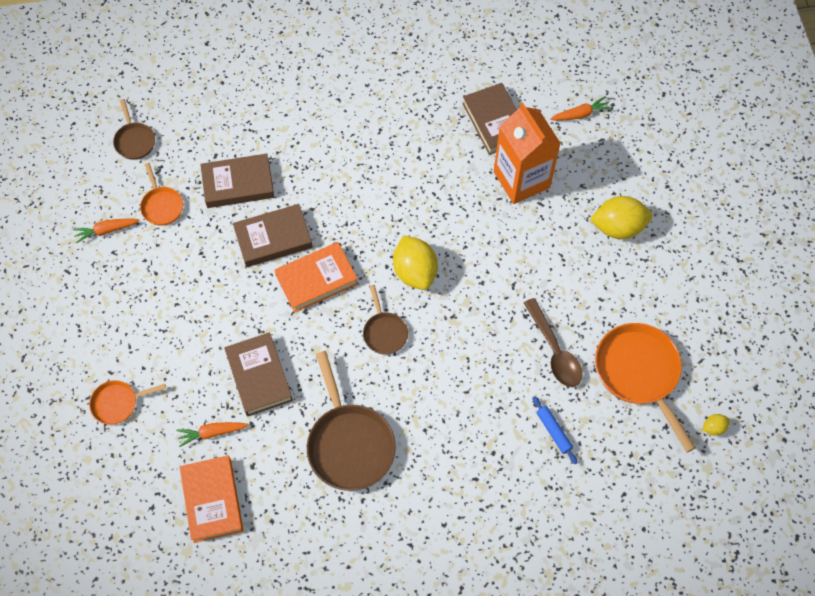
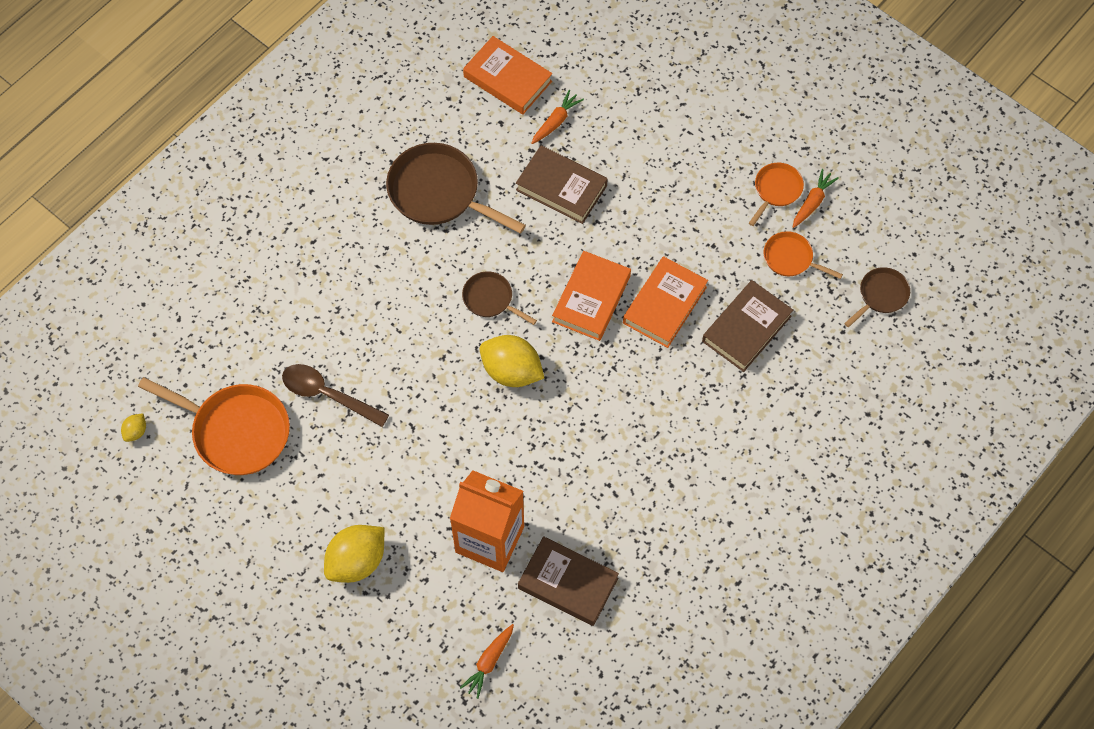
camera: 140 degrees right, 0 degrees up
(118, 403) = (651, 88): orange pan -> orange pan (776, 190)
(134, 140) = (881, 295): brown pan -> brown pan turned 105 degrees clockwise
(273, 238) = (665, 305): brown book -> orange book
(554, 431) = (276, 325): blue rolling pin -> none

